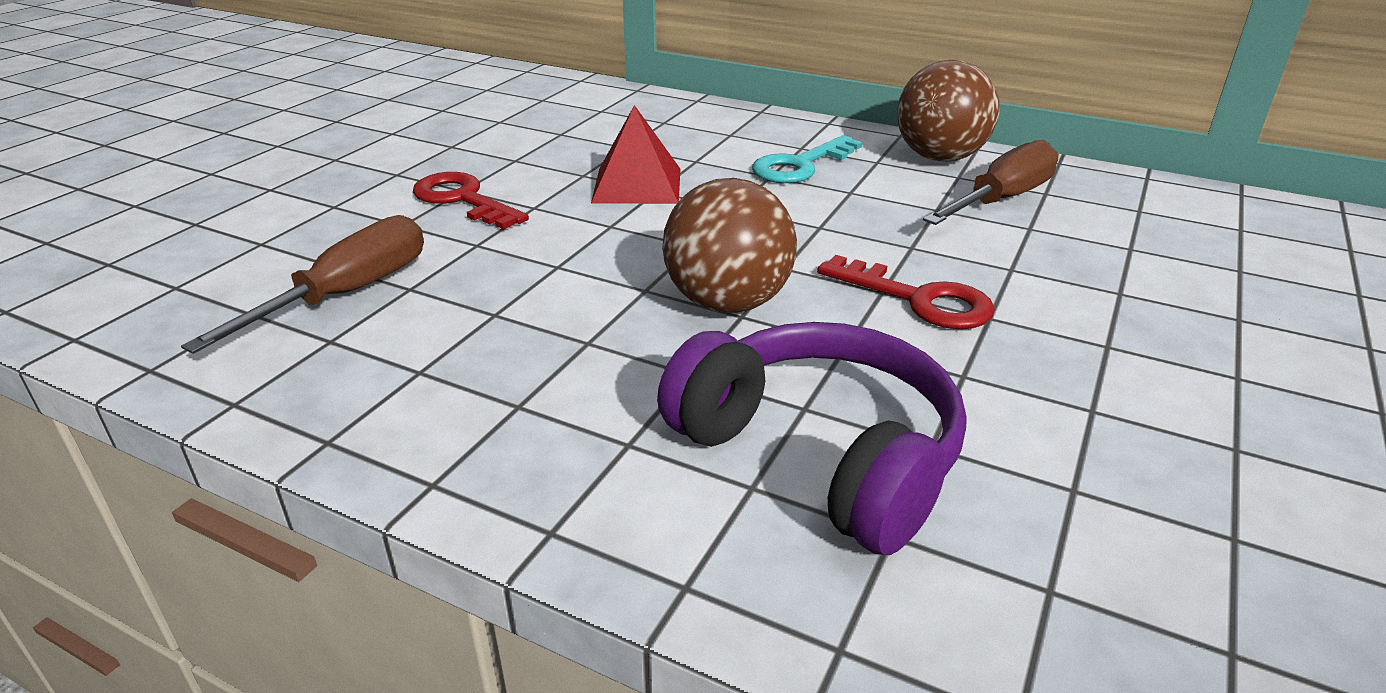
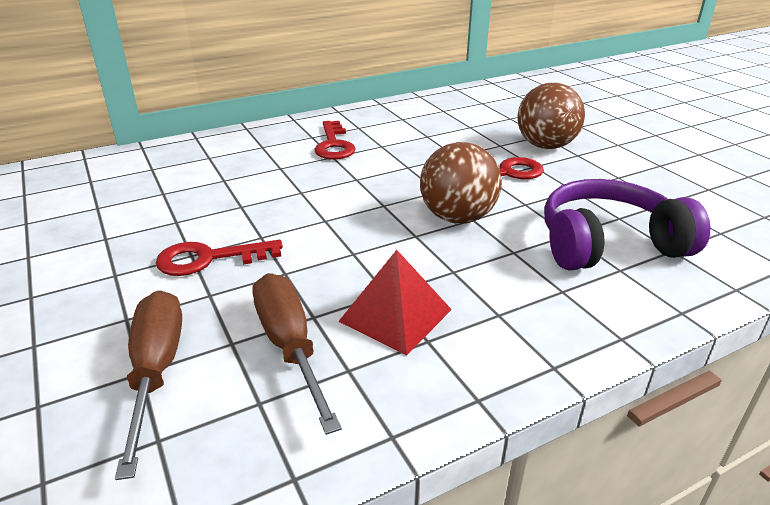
camera: 55 degrees left, 0 degrees up
(637, 185) = (285, 194): red pyramid -> red pyramid (395, 315)
(800, 165) = (334, 145): turquoise key -> red key
(939, 158) = (377, 114): brown ball -> brown ball (545, 146)
(1001, 200) = (438, 120): brown screwdriver -> brown screwdriver (156, 370)

